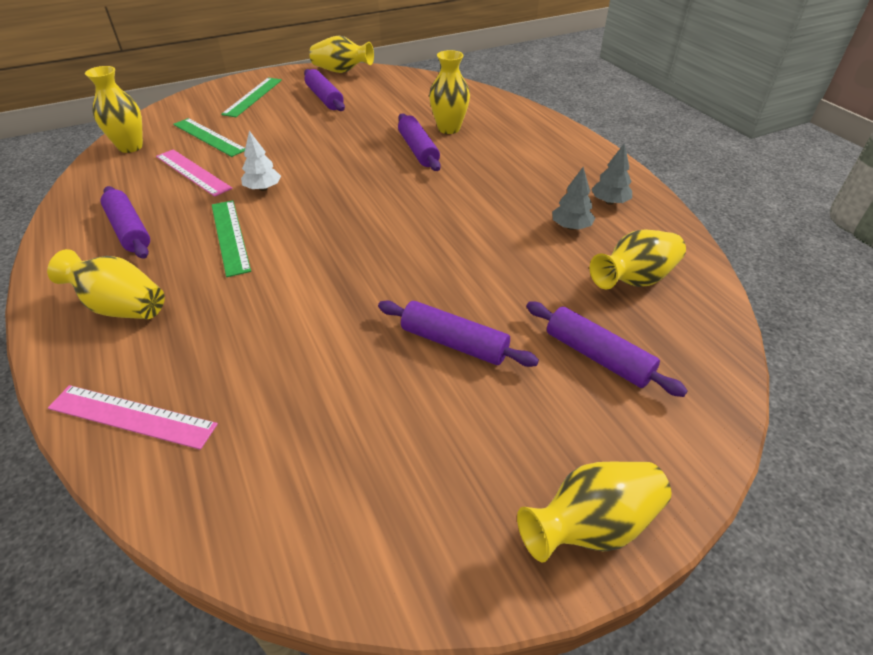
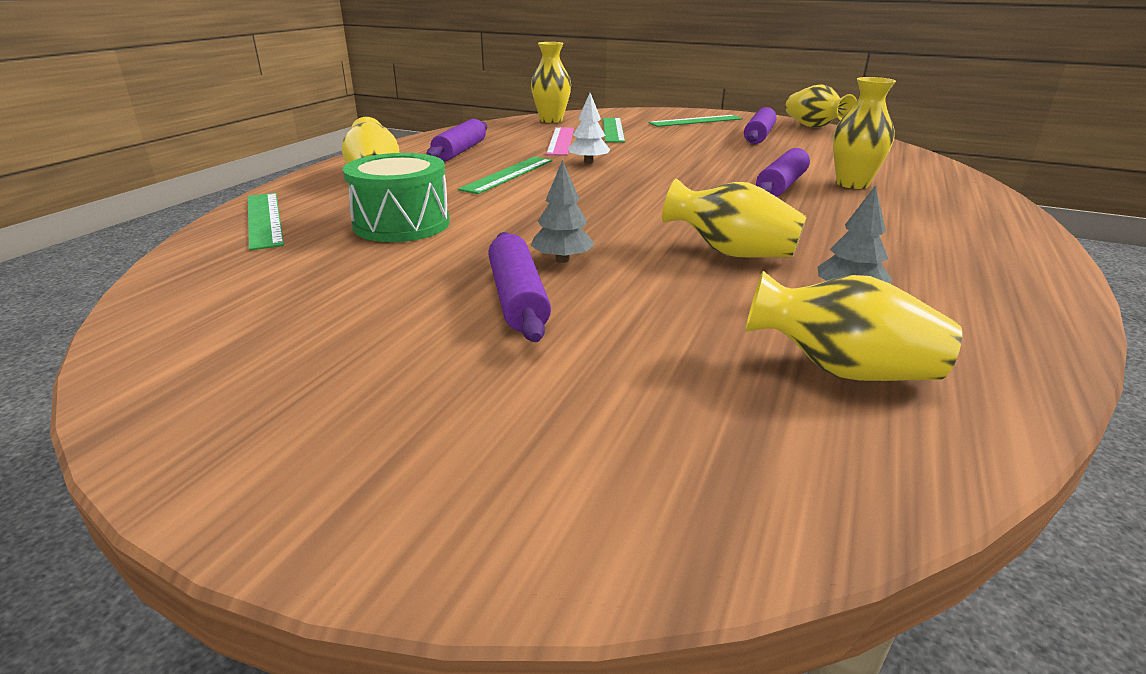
camera: 50 degrees right, 15 degrees down
(132, 416) = (264, 219): pink ruler -> green ruler
(260, 338) = (402, 224): none -> green drum
(591, 525) = (308, 489): yellow vase -> yellow vase (731, 253)
(597, 356) = (632, 392): purple rolling pin -> none
(609, 202) = (963, 300): grey tree -> grey tree (562, 260)

